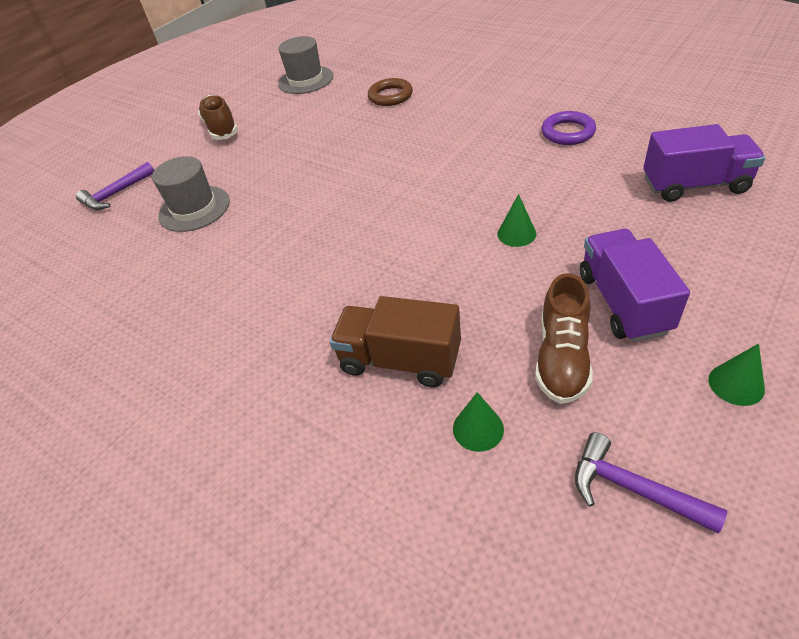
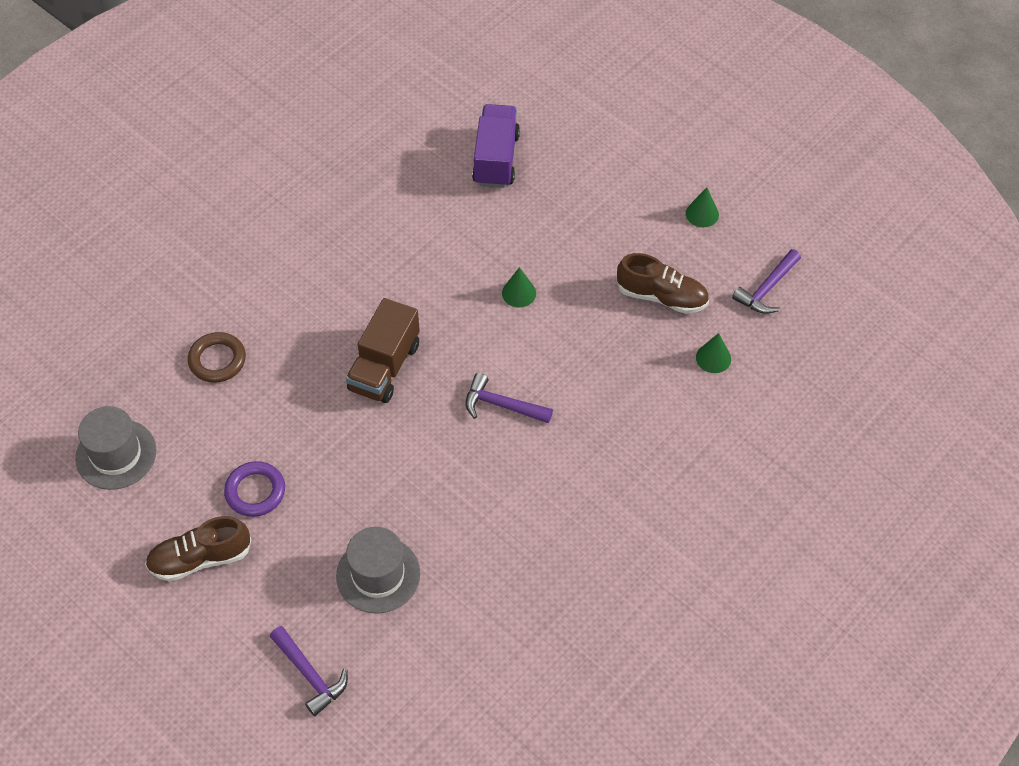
camera: 90 degrees left, 10 degrees up
(371, 247) = (501, 405): none -> purple hammer
(400, 360) = (644, 397): brown truck -> brown truck (384, 367)
(568, 132) = (377, 218): purple ring -> purple ring (255, 491)
(623, 302) = (618, 247): purple truck -> none

